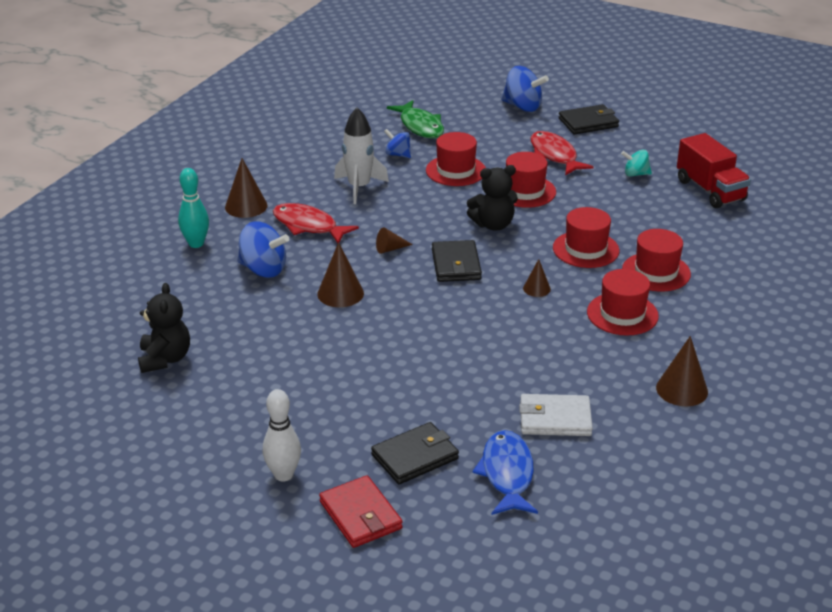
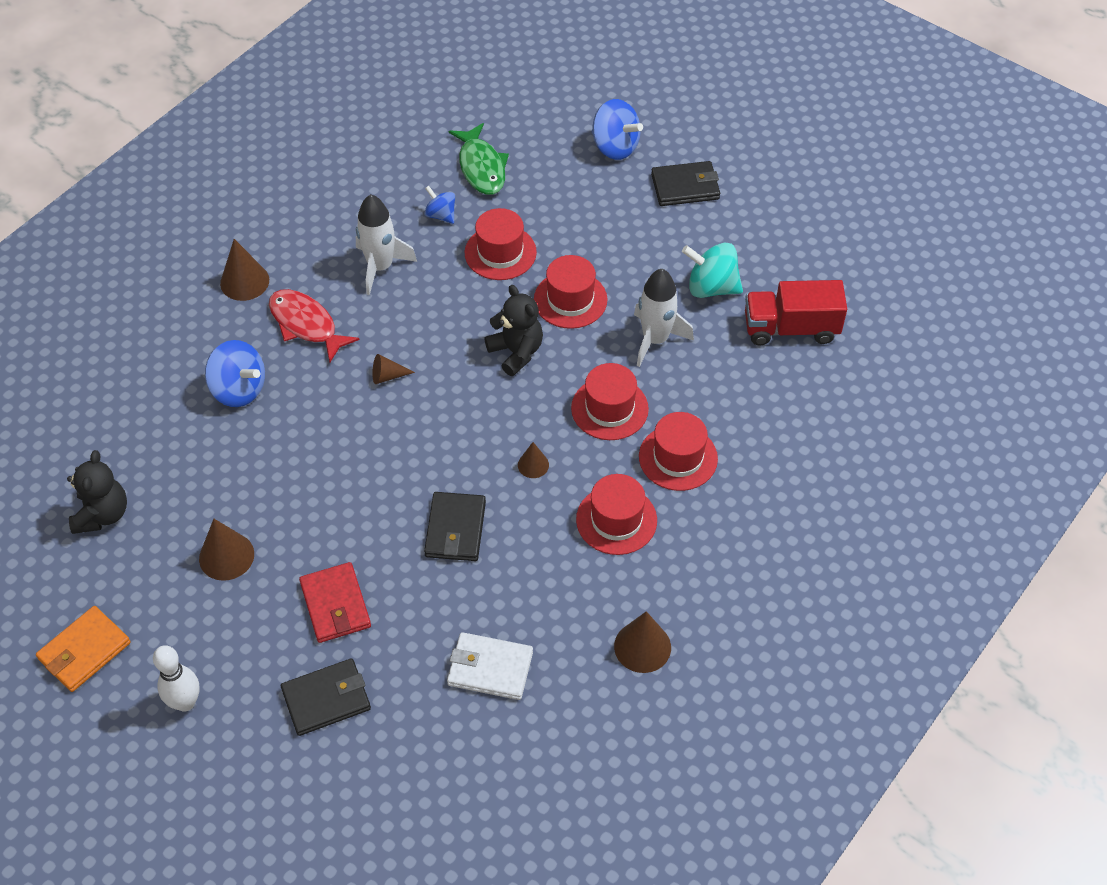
camera: 10 degrees right, 20 degrees up
(176, 451) = (84, 651): none -> orange wallet
(196, 243) = (175, 336): turquoise bowling pin -> none
(340, 293) = (313, 440): brown cone -> brown cone (226, 556)
(360, 515) = (249, 771): red wallet -> red wallet (335, 605)
(456, 264) = (454, 412): black wallet -> black wallet (455, 529)
(493, 225) = (516, 352): black teddy bear -> black teddy bear turned 120 degrees counterclockwise
(507, 474) = (415, 739): blue fish -> none
(554, 155) = (625, 241): red fish -> none
(604, 207) = (655, 339): none -> white rocket
(635, 174) = (711, 287): turquoise spinning top -> turquoise spinning top, size x1.68
(710, 190) = (790, 328): red truck -> red truck turned 105 degrees clockwise

